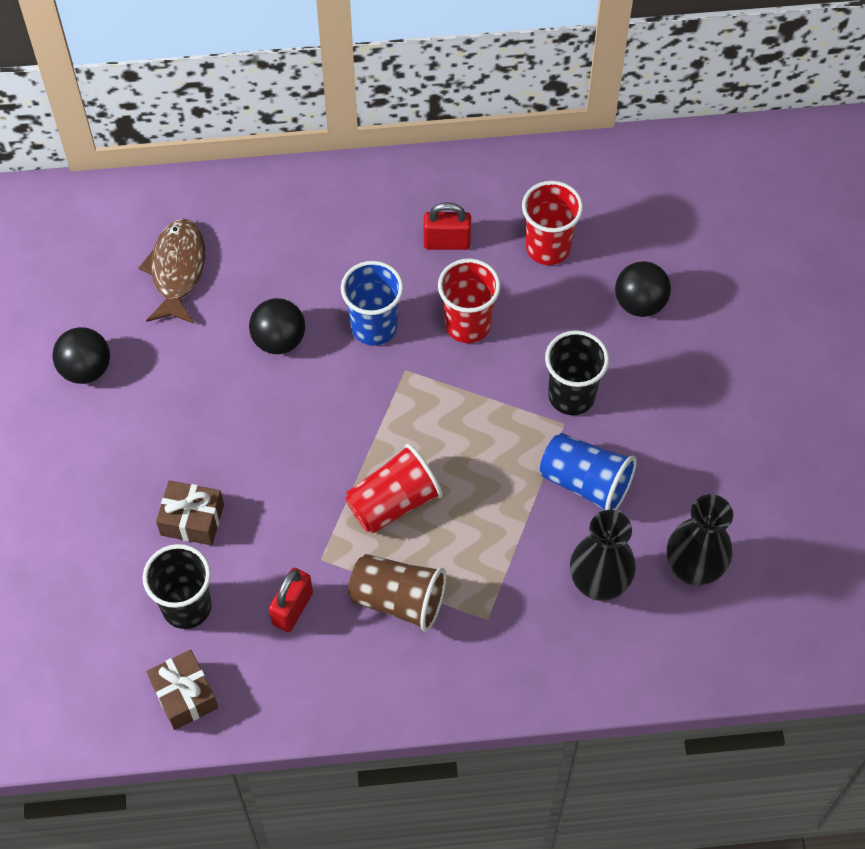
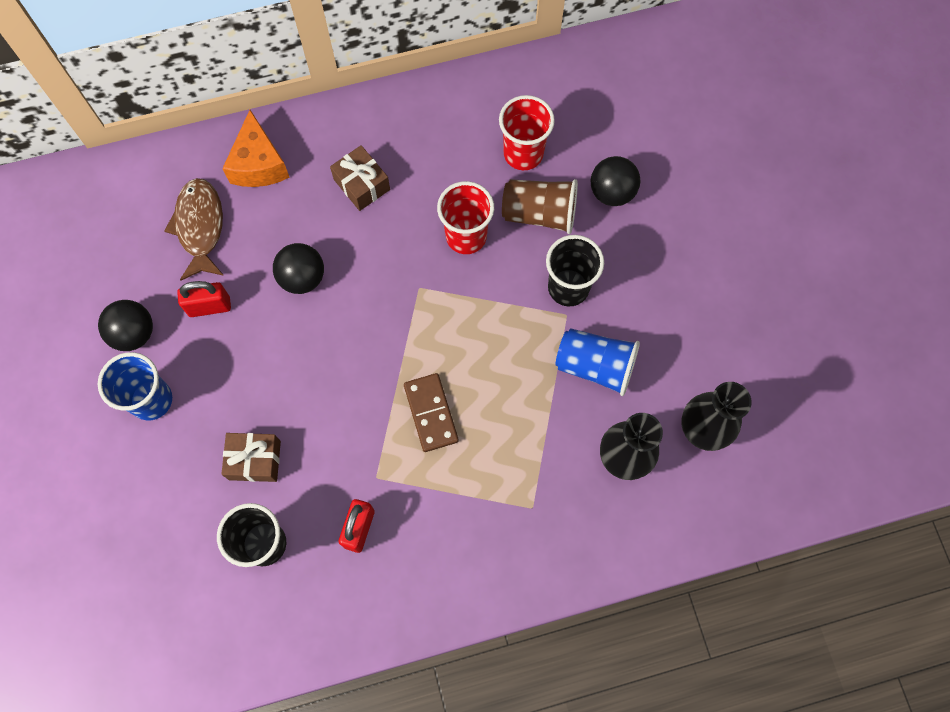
camera: 10 degrees left, 10 degrees up
(184, 695) = (277, 628): brown gift -> brown gift (362, 184)
(253, 215) = (258, 164): none -> orange cheese
(374, 327) = (384, 252): blue cup -> blue cup (151, 400)
(393, 502) = (430, 413): red cup -> brown domino
(398, 600) = (451, 504): brown cup -> brown cup (539, 214)
(447, 242) = (434, 163): red padlock -> red padlock (209, 307)

